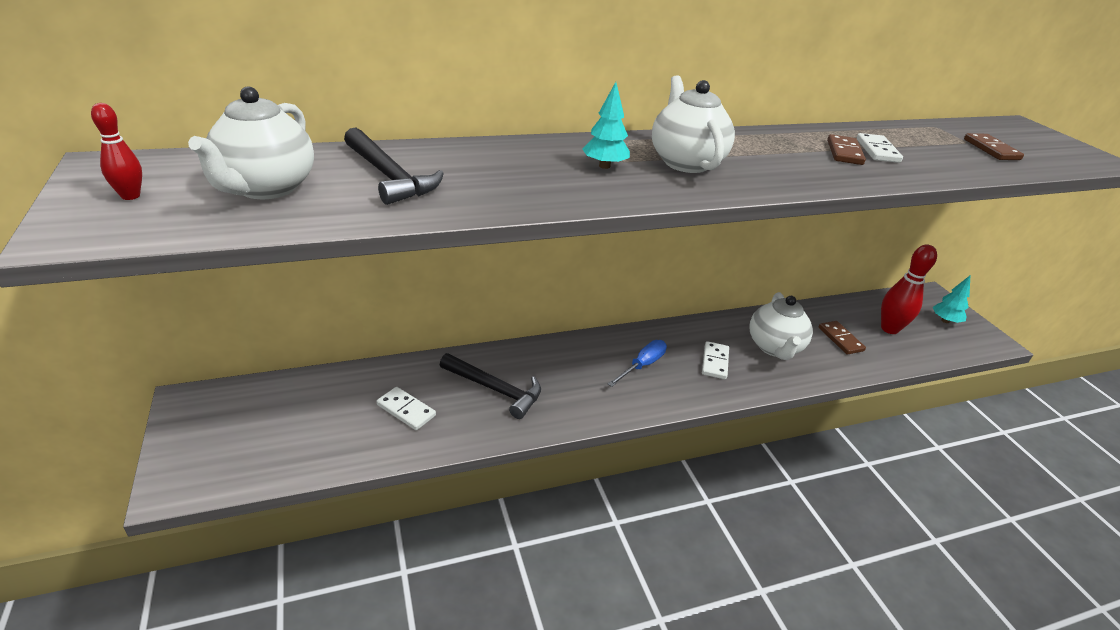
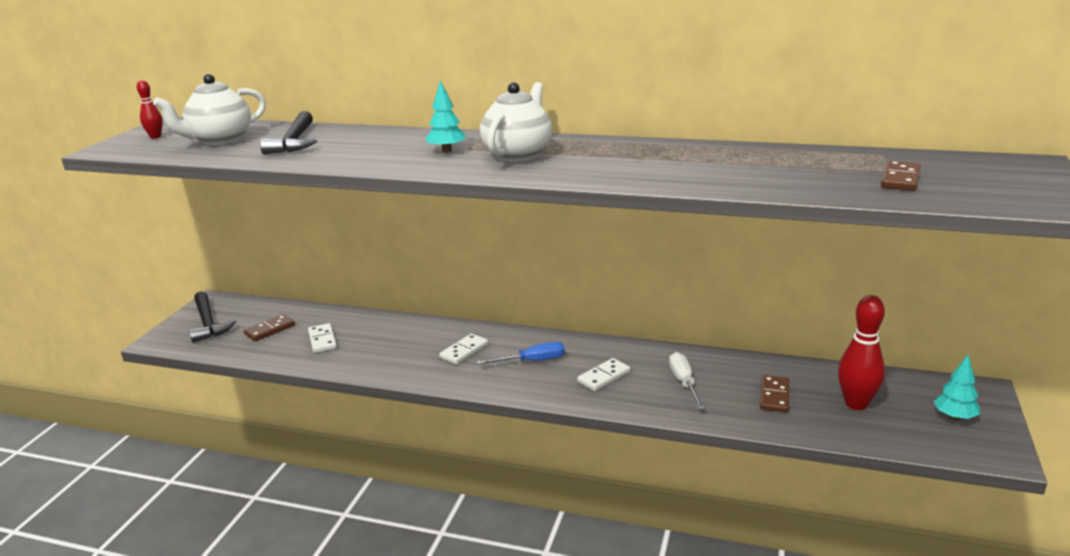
camera: 40 degrees right, 10 degrees down
(495, 389) = (395, 345): black hammer -> black hammer (208, 323)
(774, 347) = (684, 383): white teapot -> white screwdriver
(844, 152) = (695, 163): brown domino -> brown domino (270, 330)
(877, 151) = (739, 166): white domino -> white domino (464, 351)

